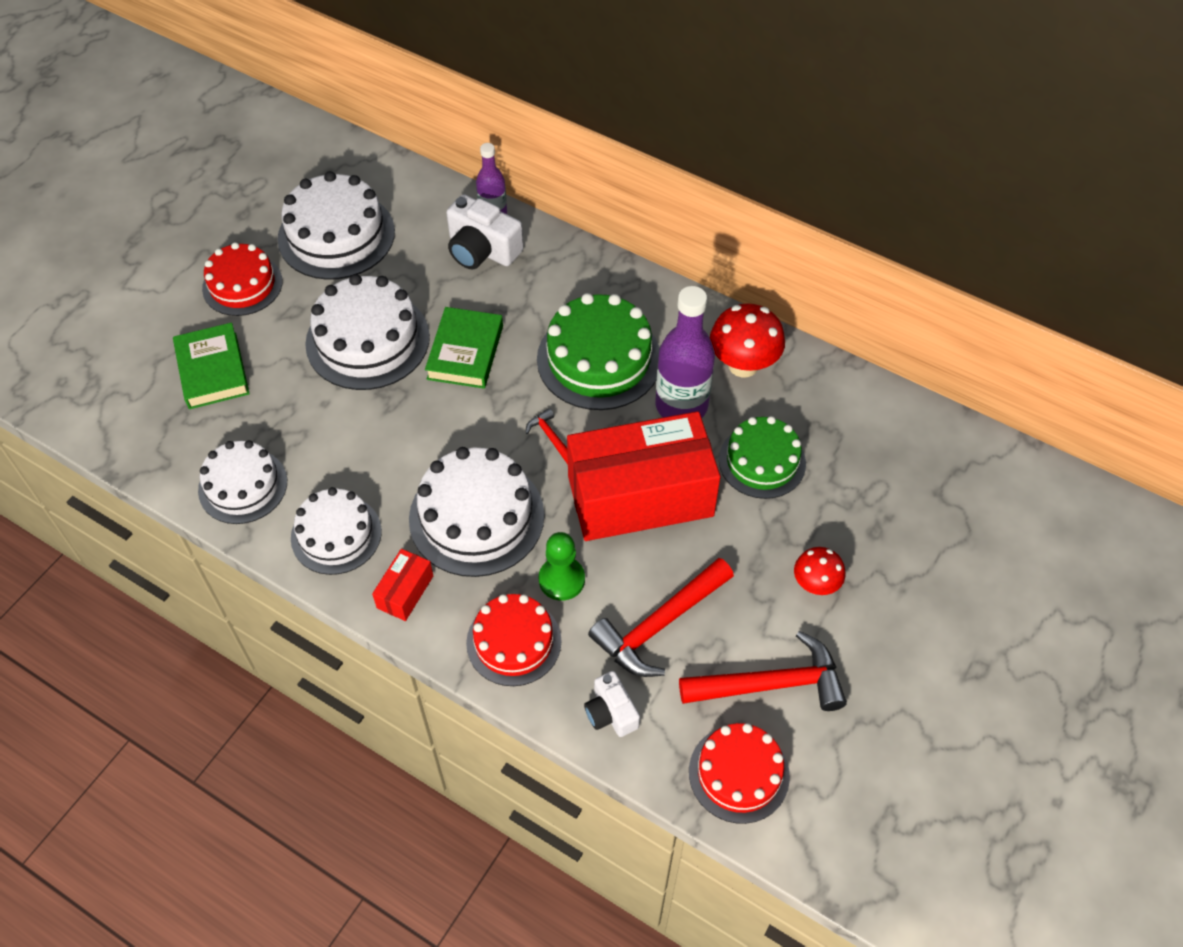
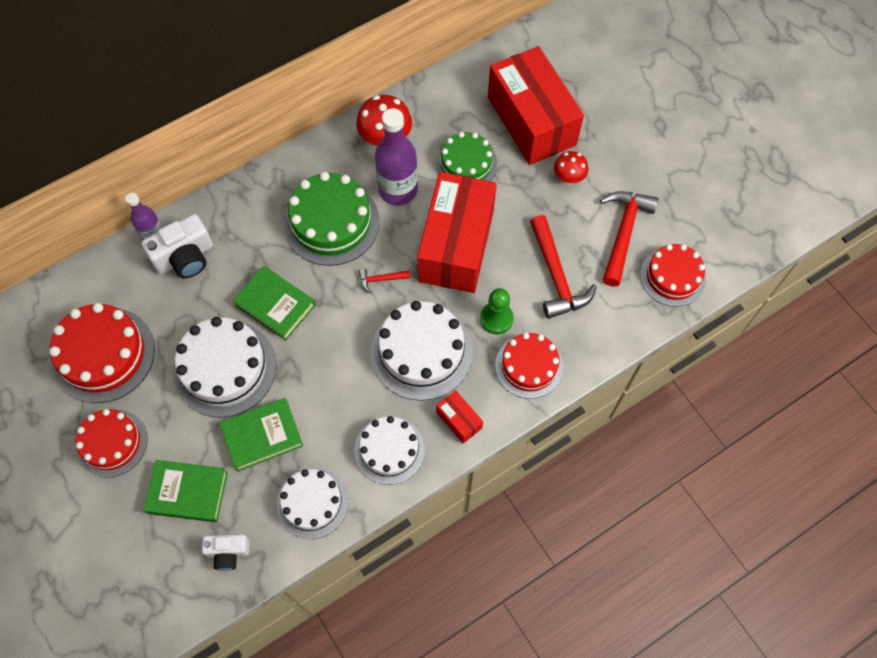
camera: 65 degrees left, 10 degrees up
(302, 407) = (262, 436): none -> green book
(336, 235) = (103, 354): white cake -> red cake
(611, 712) = (604, 329): white camera -> white camera (228, 552)
(875, 508) = (531, 121): none -> red box

